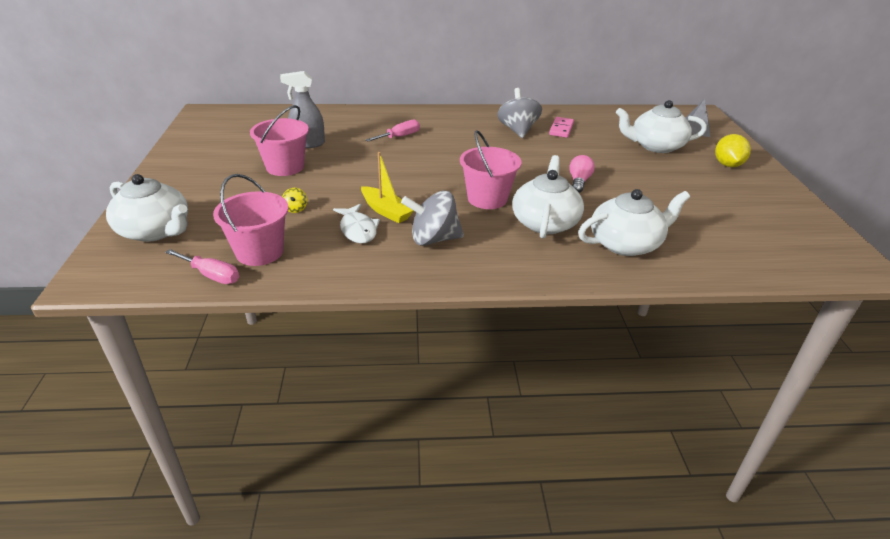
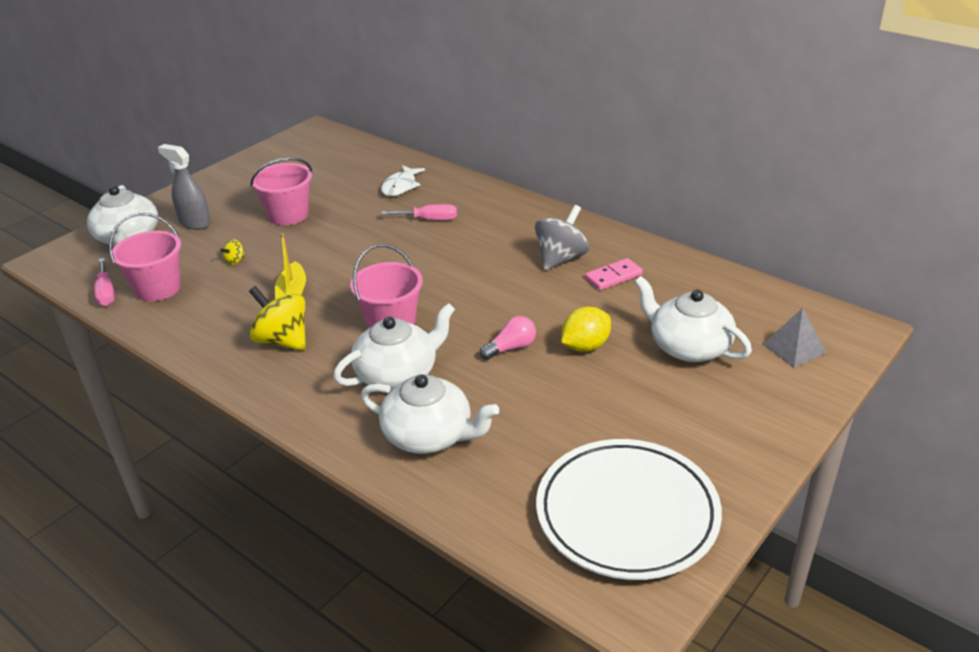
camera: 45 degrees right, 0 degrees up
(308, 144) = (341, 197): grey spray bottle -> grey spray bottle (195, 223)
(358, 230) = (245, 302): white fish -> white fish (400, 186)
(433, 239) = (282, 340): grey spinning top -> yellow spinning top
(727, 165) = (734, 413): yellow lemon -> yellow lemon (585, 346)
(776, 228) = (627, 513): none -> white plate

